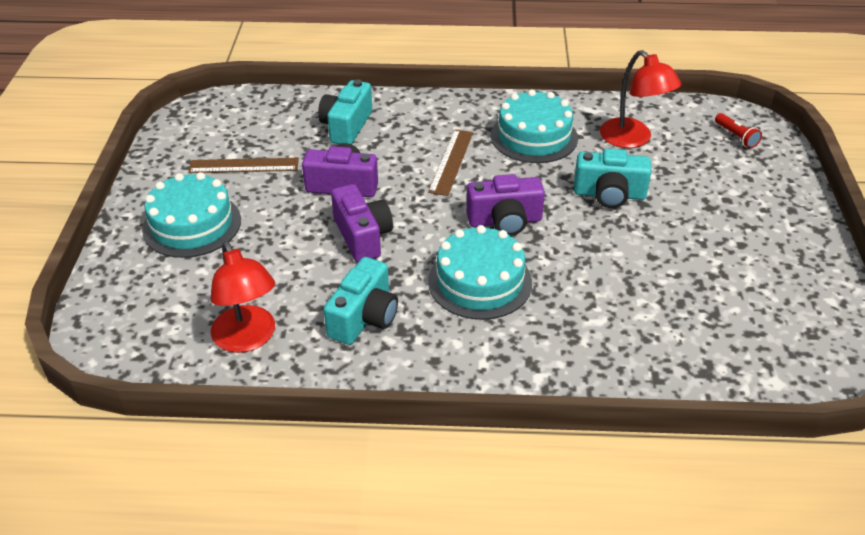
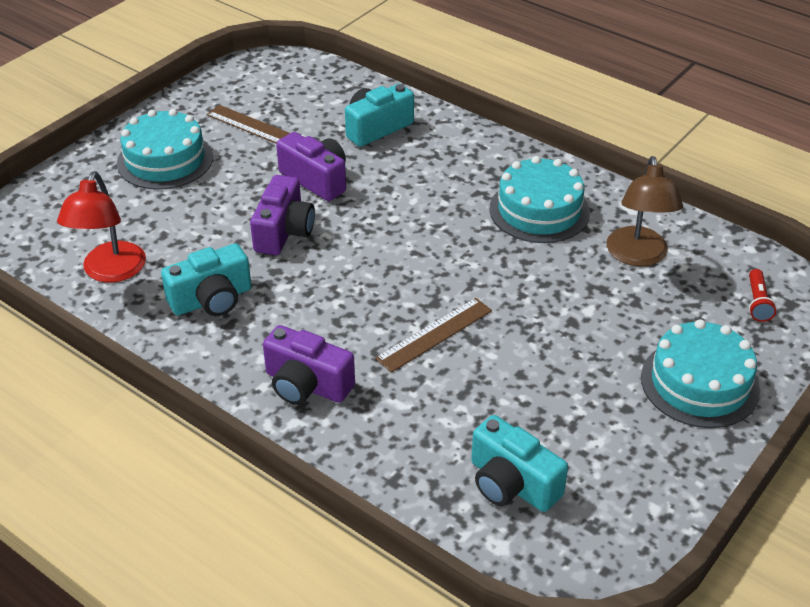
camera: 35 degrees right, 0 degrees up
(451, 161) = (433, 200): brown ruler -> brown ruler (434, 334)
(480, 282) = (337, 318): turquoise cake -> turquoise cake (699, 383)
(505, 221) = (420, 276): purple camera -> purple camera (306, 385)
(609, 194) = (548, 298): turquoise camera -> turquoise camera (511, 484)
(633, 139) = (638, 256): red lamp -> brown lamp

